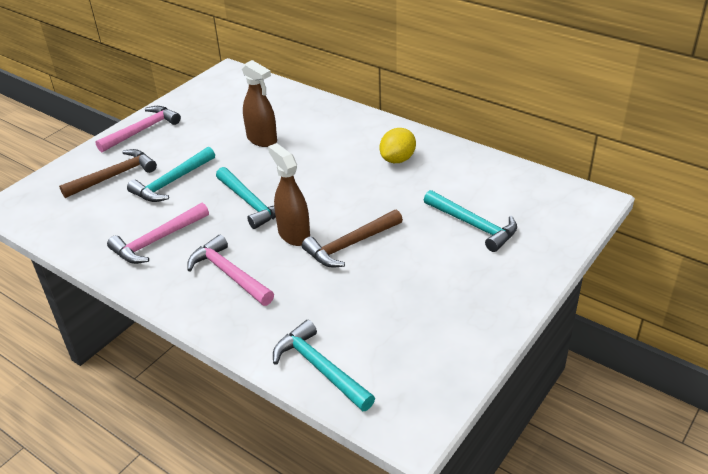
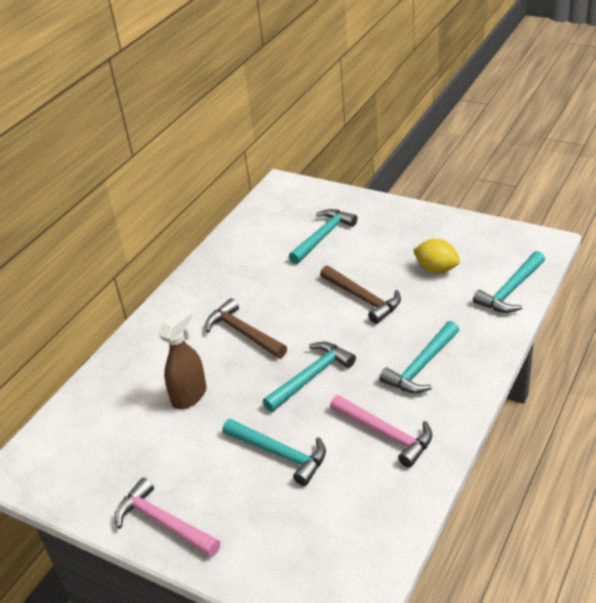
camera: 95 degrees left, 0 degrees up
(114, 176) = (271, 517): brown hammer -> brown hammer (243, 333)
(229, 274) = (421, 366): pink hammer -> turquoise hammer
(293, 234) = (355, 336): brown spray bottle -> none
(398, 159) = (227, 289): yellow lemon -> yellow lemon (436, 269)

